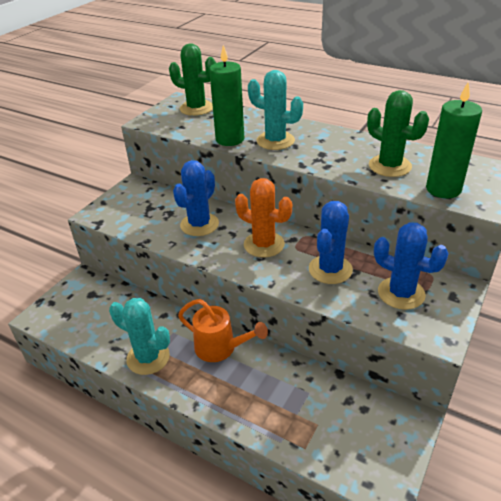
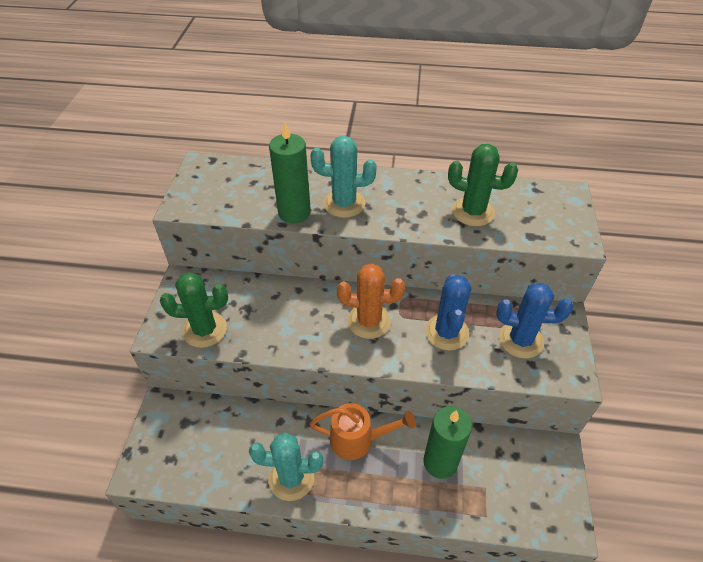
camera: 25 degrees left, 10 degrees up
(196, 108) = (229, 174): green cactus -> green cactus (205, 330)
(199, 224) = (289, 315): blue cactus -> none
(443, 189) = (534, 230): green candle -> green candle (440, 462)

